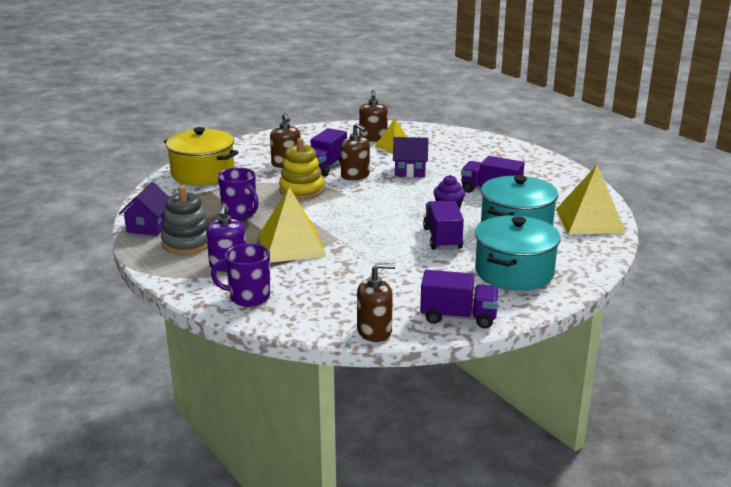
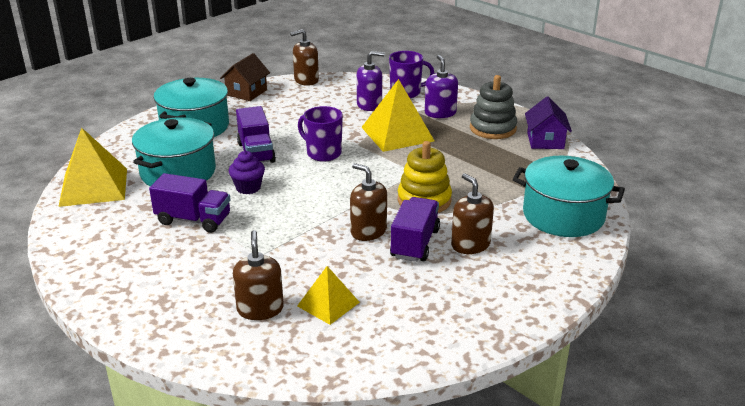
camera: 170 degrees right, 5 degrees up
(202, 173) = (563, 215): yellow pot -> turquoise pot
(240, 213) = (470, 163): purple mug -> purple mug (323, 153)
(304, 283) = (369, 105): none -> purple soap dispenser
(373, 138) = (367, 324): brown soap dispenser -> brown soap dispenser (260, 309)
(410, 171) = (297, 247): purple house -> none
(458, 317) = (246, 92): purple truck -> brown house

